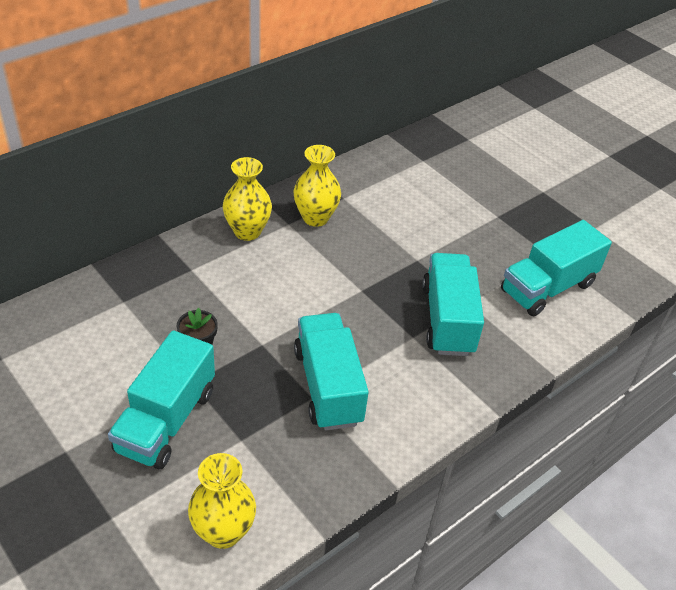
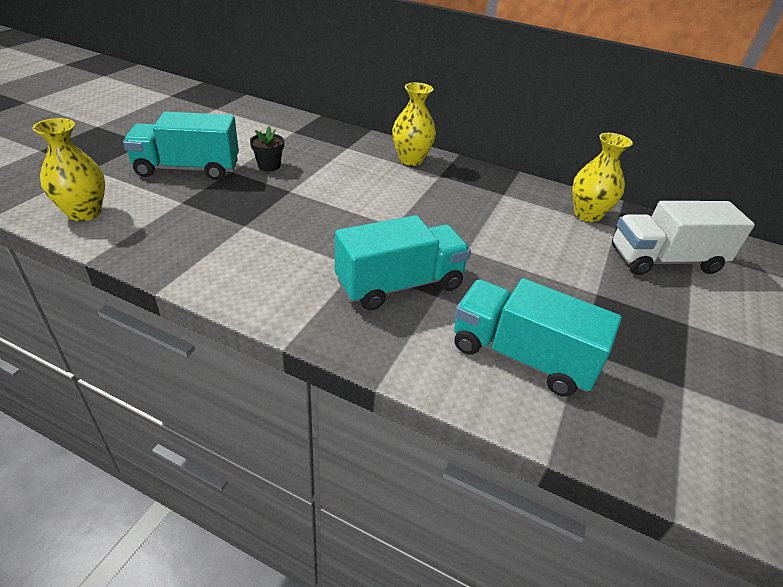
camera: 65 degrees right, 5 degrees down
(315, 218) = (461, 185): yellow vase -> yellow vase (587, 215)
(328, 386) = (261, 230): turquoise truck -> none
(474, 160) = (664, 260): none -> white truck

